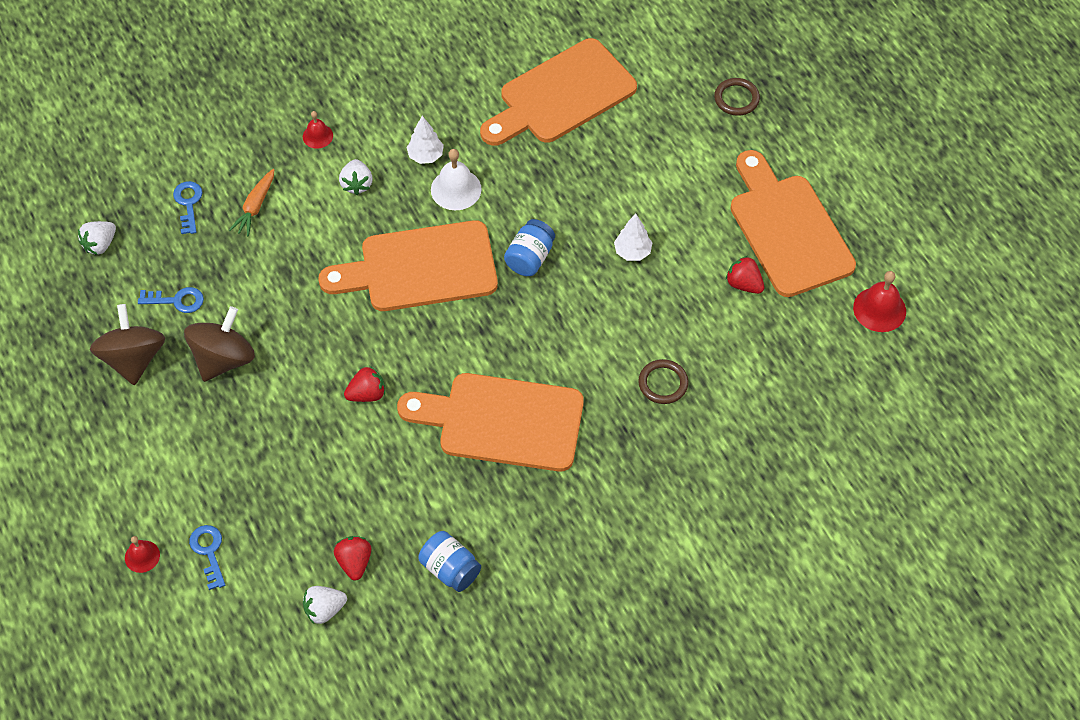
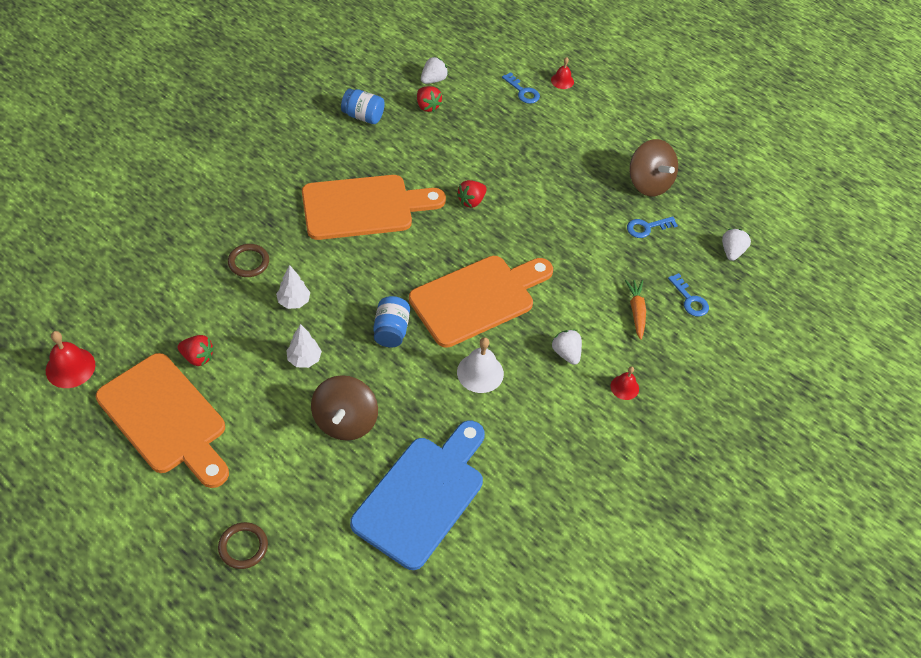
camera: 155 degrees right, 5 degrees down
(223, 359) = (587, 198): brown spinning top -> brown spinning top (345, 421)
(425, 156) = (521, 396): white tree -> white tree (294, 301)
(561, 95) = (423, 495): orange cutting board -> blue cutting board

